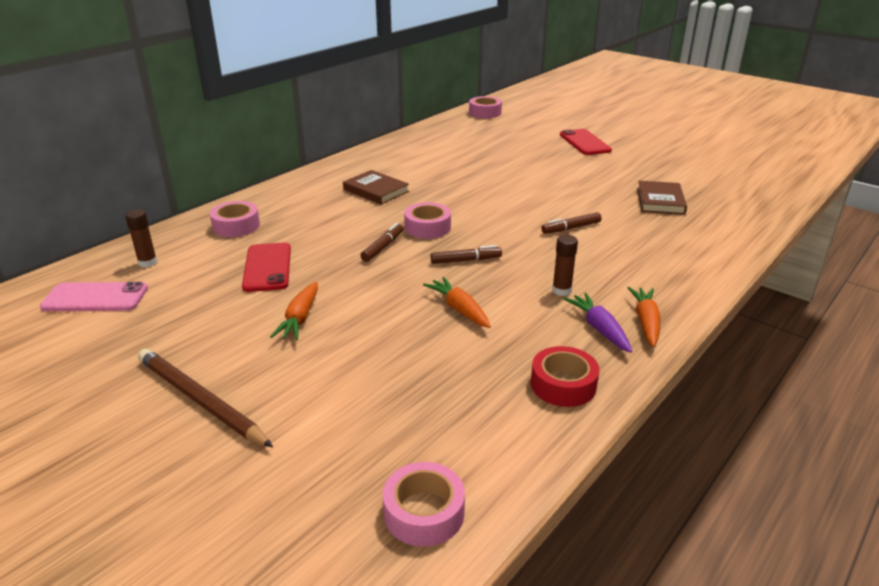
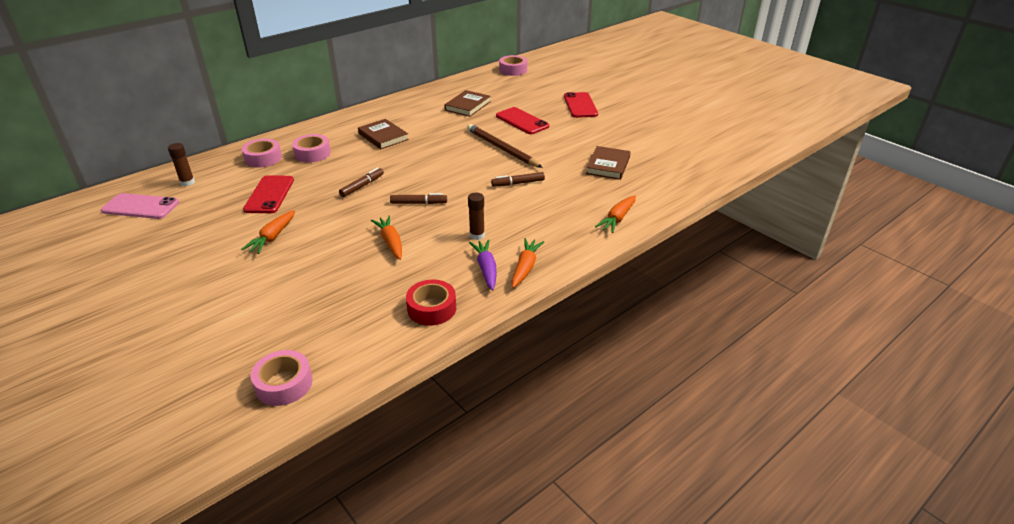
camera: 10 degrees right, 5 degrees up
(201, 400) = (178, 290): brown pencil -> brown pencil (502, 149)
(427, 227) = (405, 172): pink tape -> pink tape (312, 153)
(457, 151) = (467, 106): none -> brown book
(530, 163) = (522, 121): none -> red phone
(713, 256) = (617, 219): none -> orange carrot

